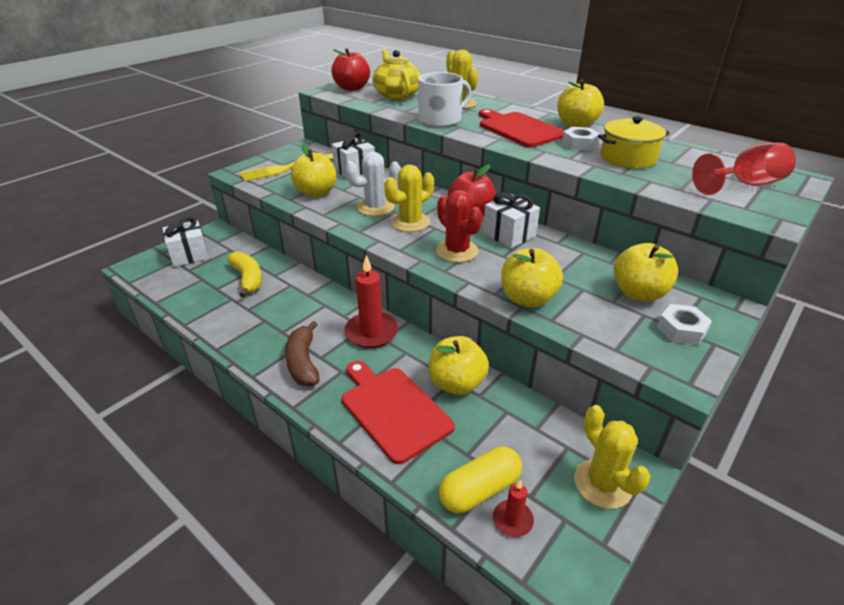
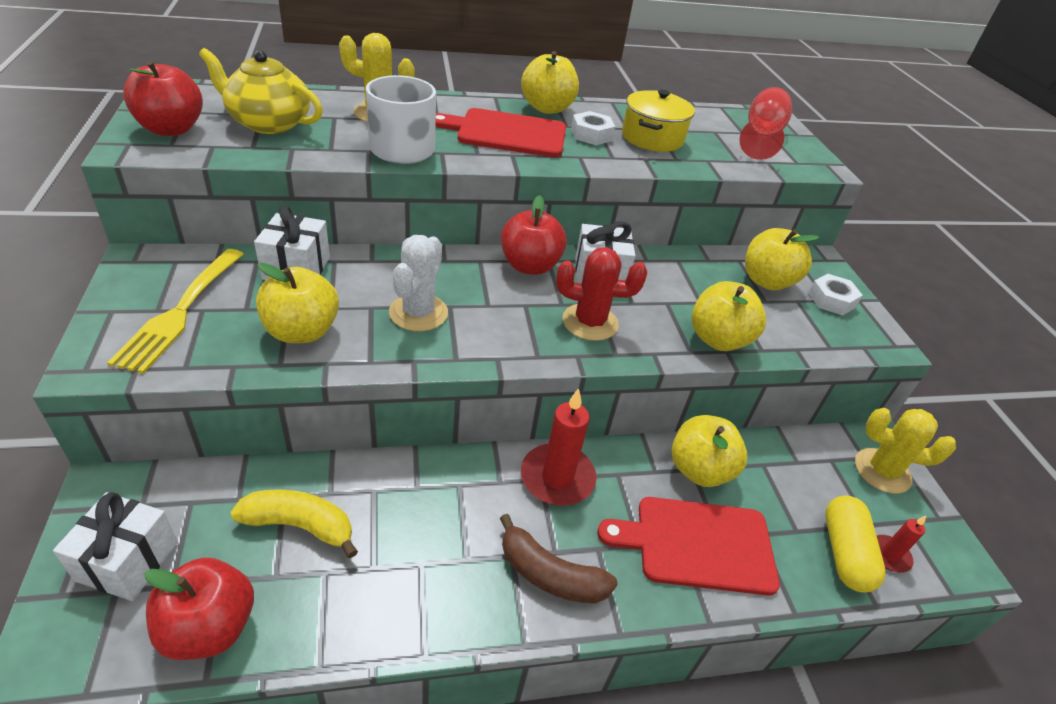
camera: 55 degrees left, 5 degrees up
(178, 289) = (209, 627): none -> red apple
(410, 222) = (490, 312): yellow cactus -> none

